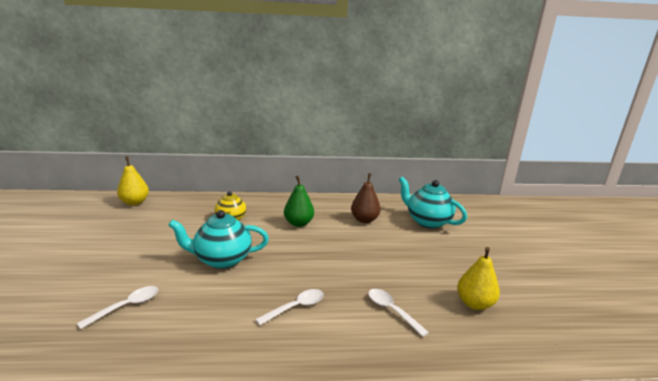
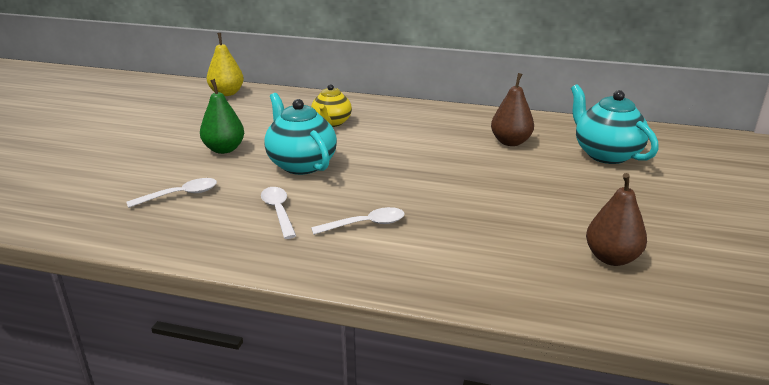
camera: 20 degrees right, 5 degrees up
(222, 259) = (301, 164): turquoise teapot -> turquoise teapot turned 45 degrees clockwise
(298, 223) = (416, 136): green pear -> green pear (224, 149)
(392, 311) = (486, 247): white spoon -> white spoon (278, 211)
(474, 303) = (611, 258): yellow pear -> brown pear

